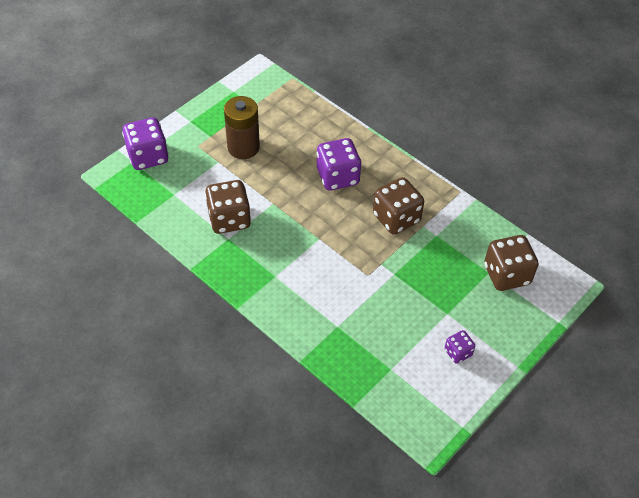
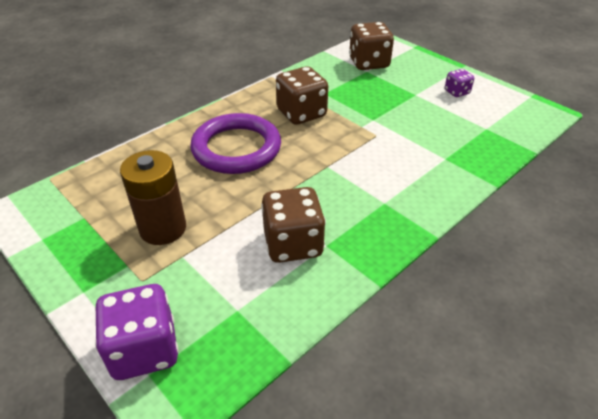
camera: 85 degrees left, 10 degrees down
(337, 177) = (236, 148): purple dice -> purple ring

